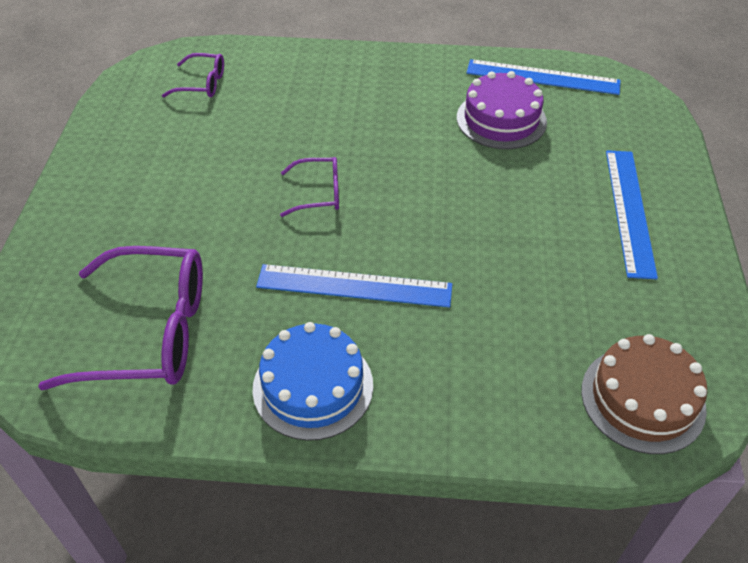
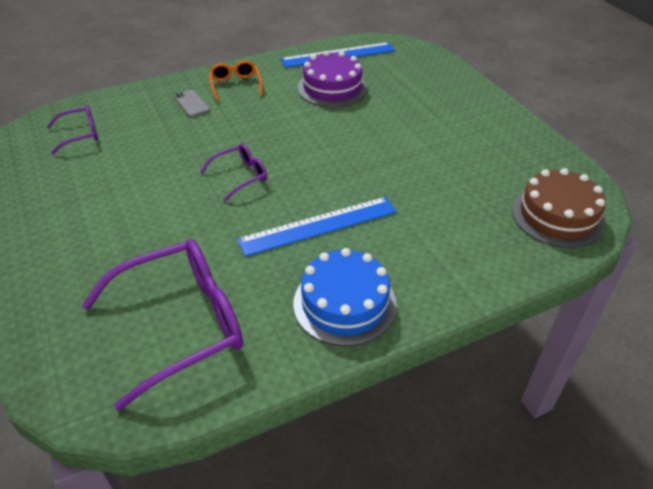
camera: 30 degrees left, 5 degrees down
(332, 85) = (191, 103): none -> grey phone
(395, 78) = (235, 85): none -> orange glasses
(629, 211) = (457, 113): blue ruler -> none

